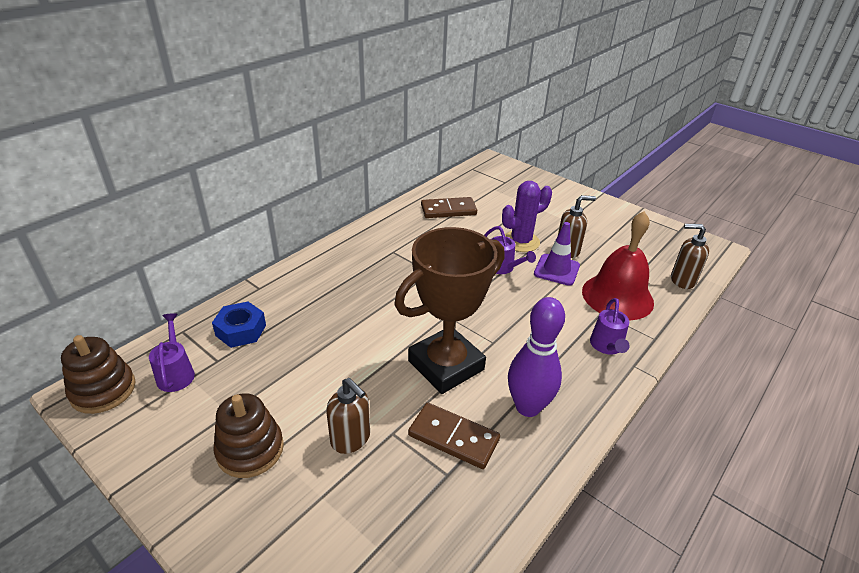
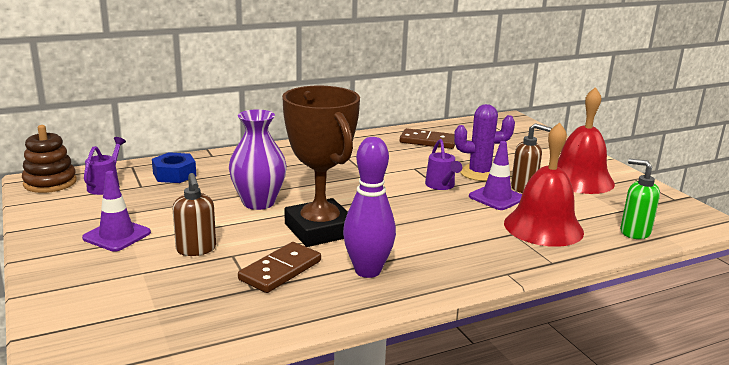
camera: 25 degrees right, 15 degrees down
(250, 450) = (117, 235): brown stacking toy -> purple traffic cone
(360, 345) = (258, 202): none -> purple vase
(445, 365) = (320, 230): brown trophy -> brown trophy turned 75 degrees clockwise
(453, 437) = (280, 270): brown domino -> brown domino turned 75 degrees clockwise
(599, 227) = (579, 179): none -> red bell
(607, 346) = (492, 255): purple watering can -> none
(682, 280) = (634, 232): brown soap dispenser -> green soap dispenser

